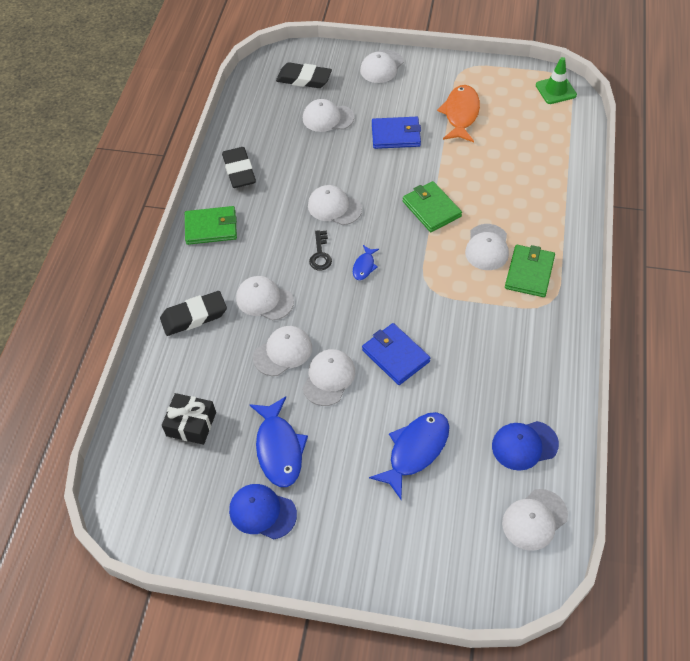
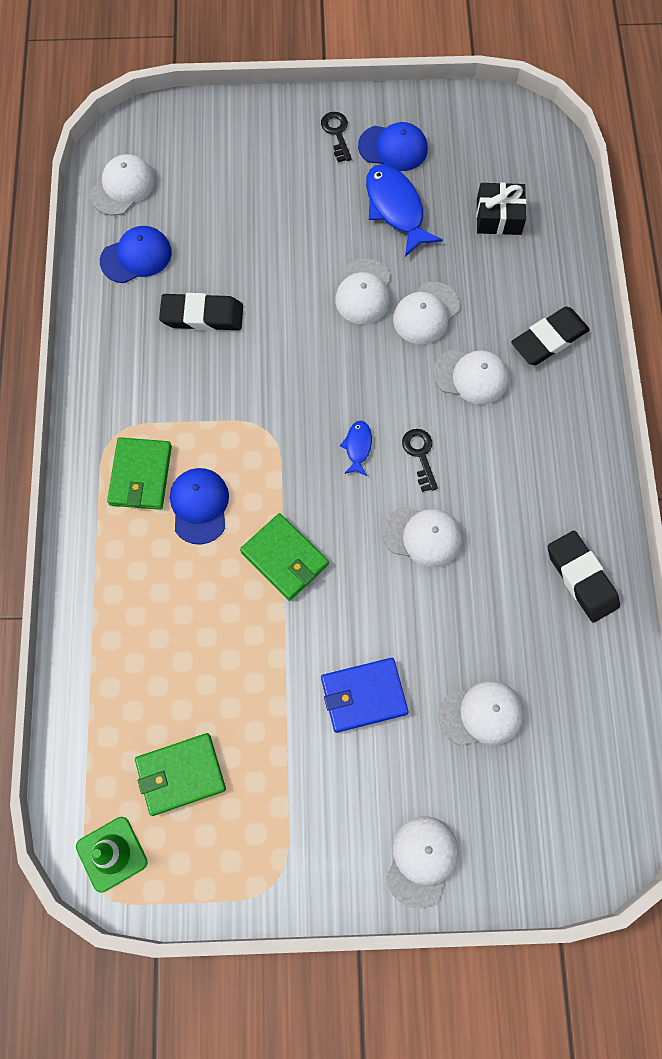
camera: 165 degrees right, 15 degrees up
(211, 227) = (581, 471): green wallet -> green wallet (180, 774)
(304, 79) = (548, 802): black eraser -> black eraser (202, 316)
(313, 540) = (336, 133): none -> black key
(395, 355) = (293, 332): blue wallet -> none
(415, 451) = (251, 231): blue fish -> none
(461, 114) = (267, 763): orange fish -> none
(487, 247) = (199, 506): white cap -> blue cap

